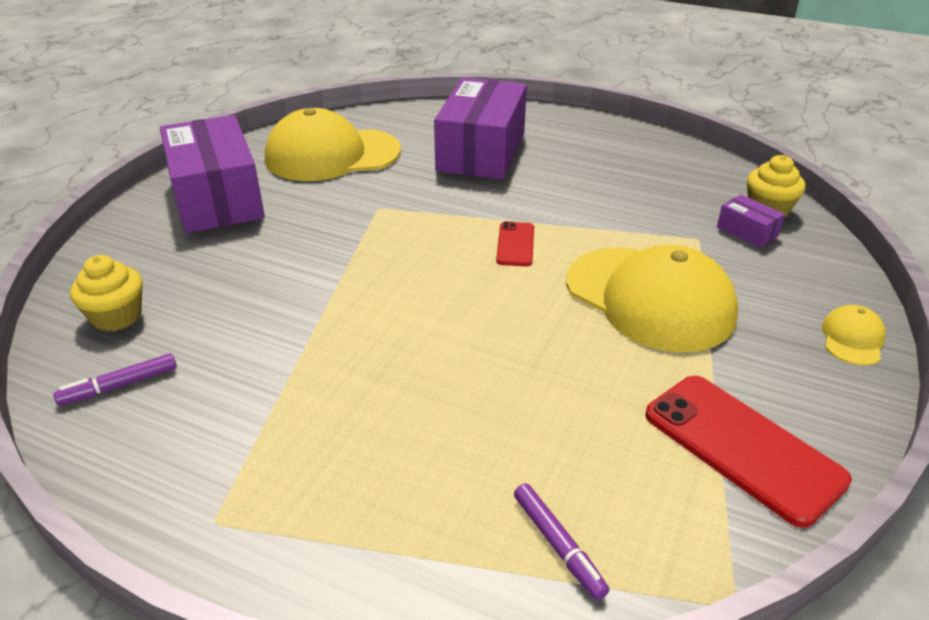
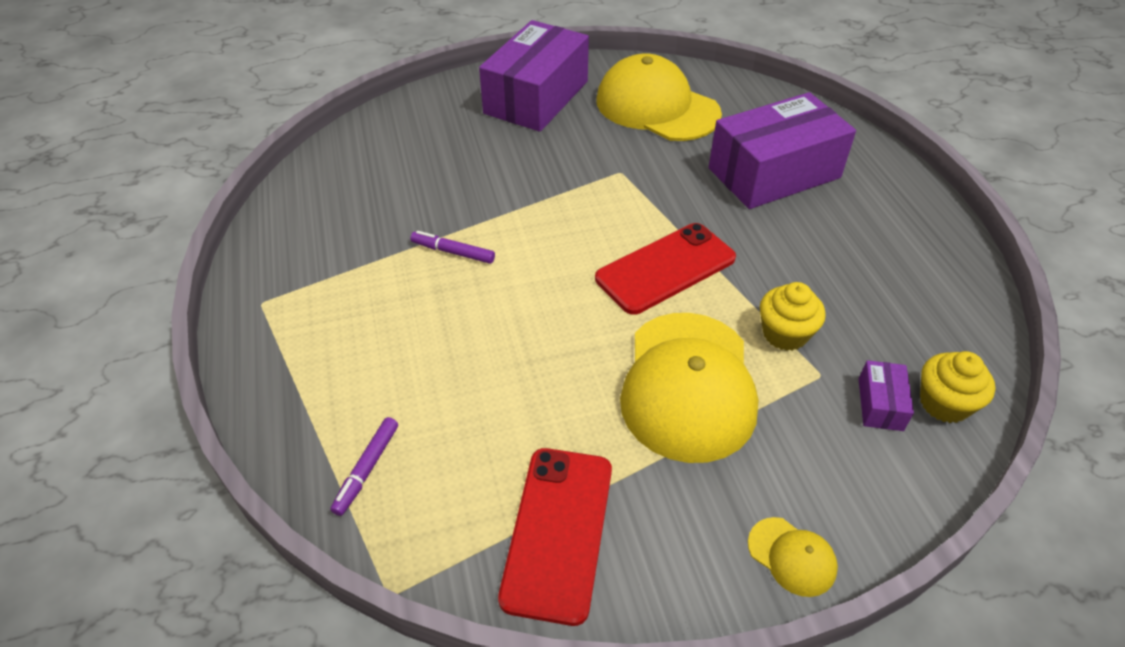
camera: 50 degrees right, 10 degrees up
(117, 316) = (378, 148): yellow cupcake -> yellow cupcake (785, 334)
(119, 386) = (325, 192): purple marker -> purple marker (453, 252)
(515, 244) = (665, 268): red phone -> red phone, size x1.89
(852, 339) = (792, 556): yellow cap -> yellow cap turned 60 degrees clockwise

